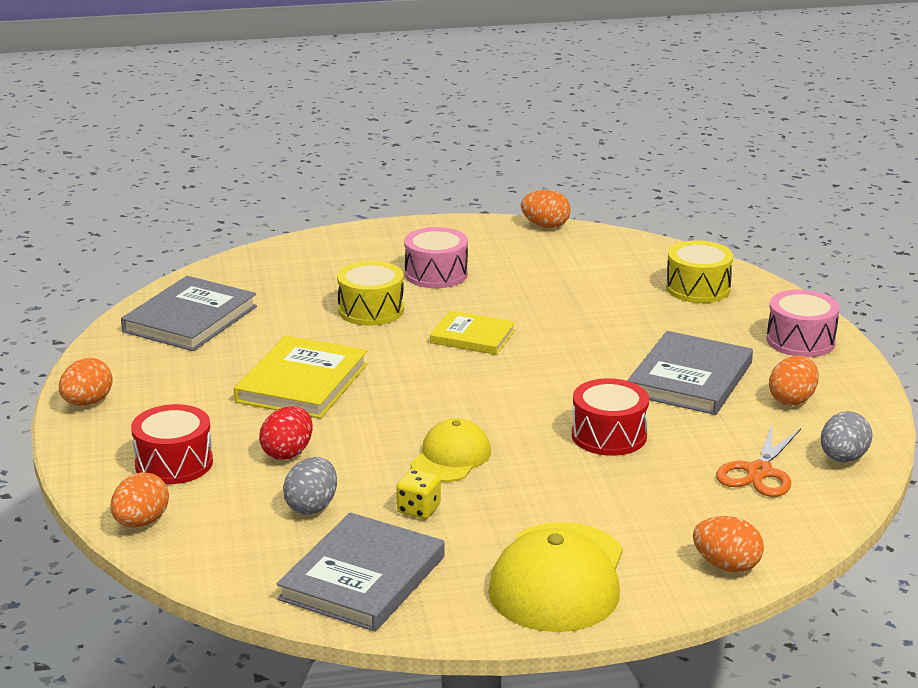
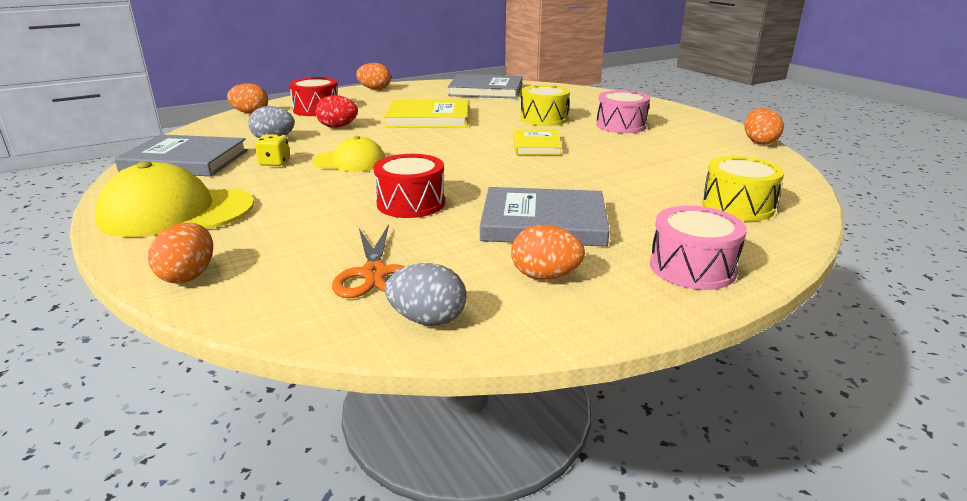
camera: 70 degrees right, 0 degrees up
(759, 472) = (374, 274): orange scissors -> orange scissors turned 105 degrees counterclockwise

